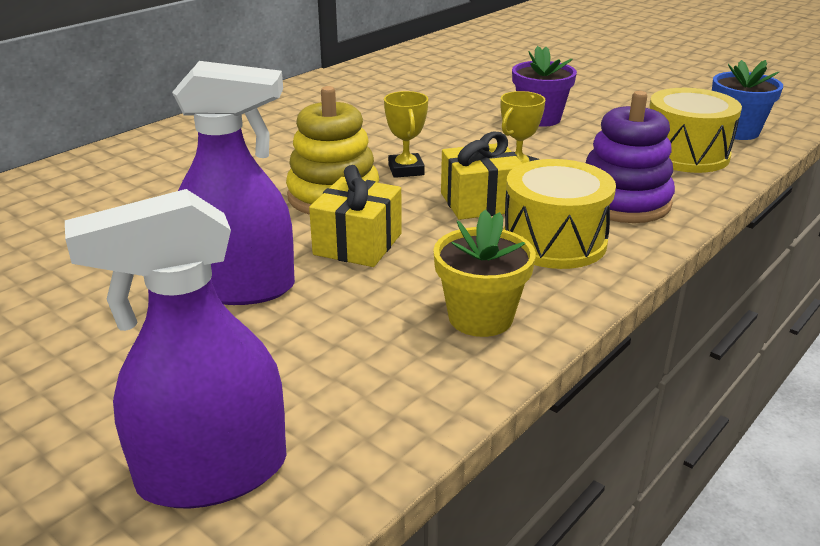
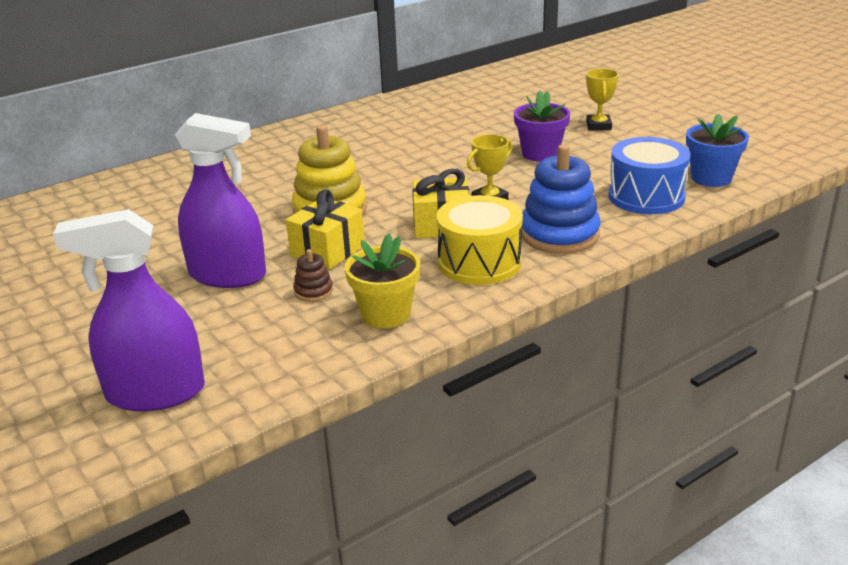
camera: 15 degrees right, 0 degrees up
(368, 297) = (313, 291): none -> brown stacking toy
(406, 170) = (399, 193): yellow trophy -> yellow trophy (598, 126)
(623, 202) = (559, 234): purple stacking toy -> blue stacking toy
(685, 154) = (646, 196): yellow drum -> blue drum

